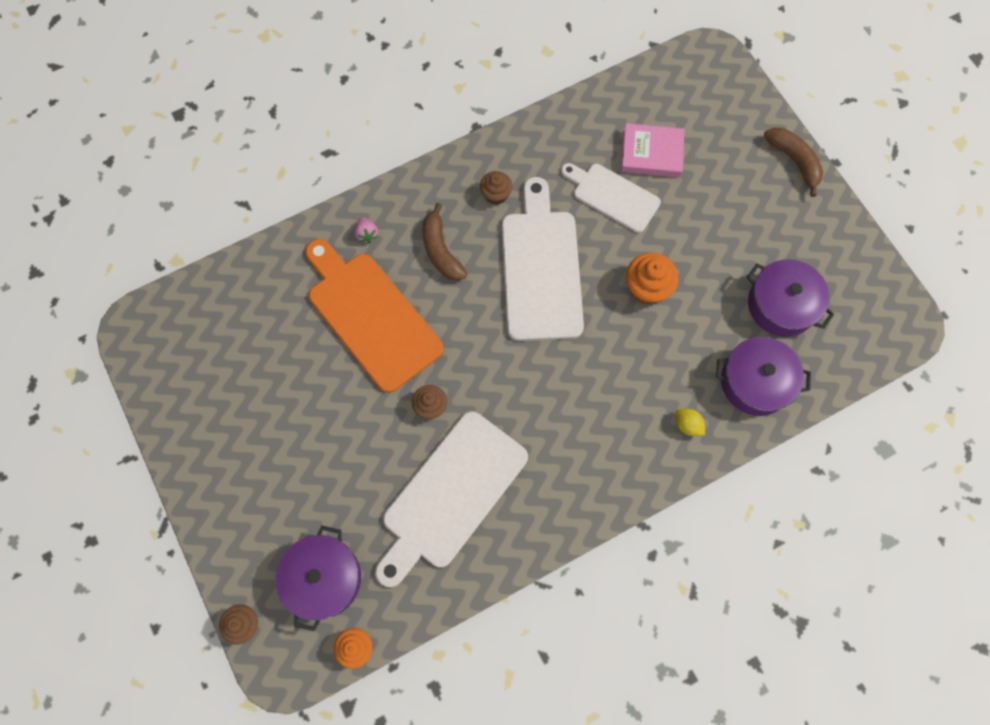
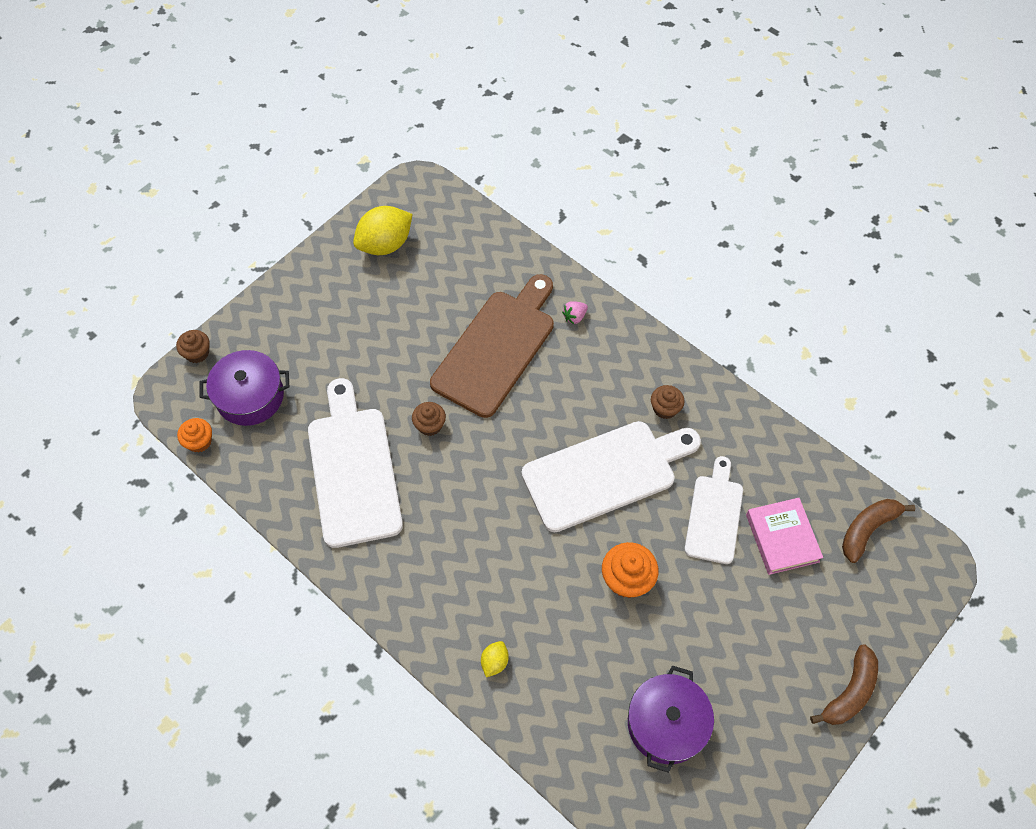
camera: 70 degrees right, 10 degrees down
(196, 384) = (385, 244): none -> yellow lemon
(371, 316) = (497, 348): orange cutting board -> brown cutting board
(440, 250) = (585, 381): brown banana -> brown banana (867, 529)
(450, 495) = (353, 469): white cutting board -> white cutting board turned 60 degrees clockwise
(755, 382) = (567, 719): purple pot -> none

